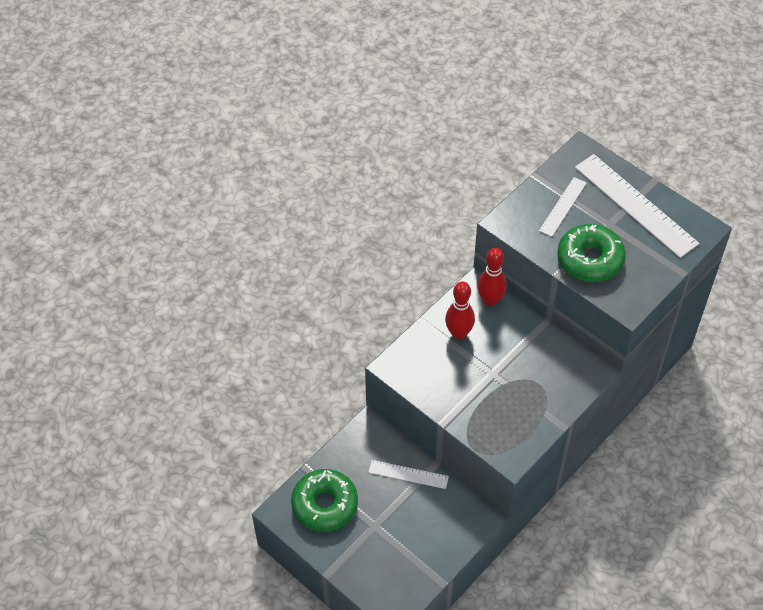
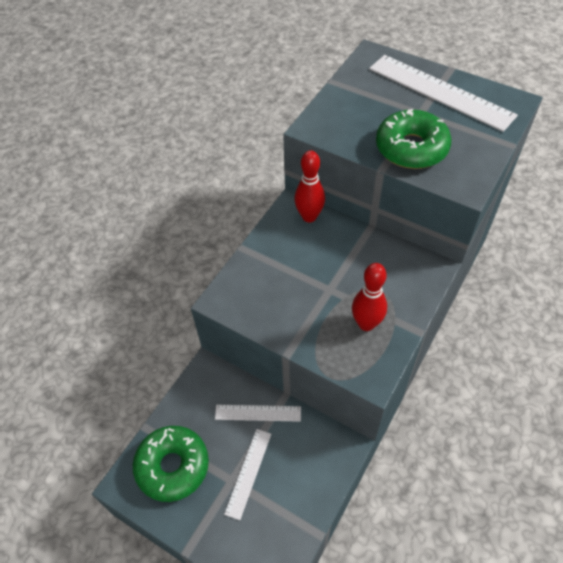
camera: 10 degrees left, 0 degrees up
(459, 333) = (284, 254): red bowling pin -> red bowling pin (366, 324)
(562, 206) = (367, 104): white ruler -> white ruler (248, 472)

